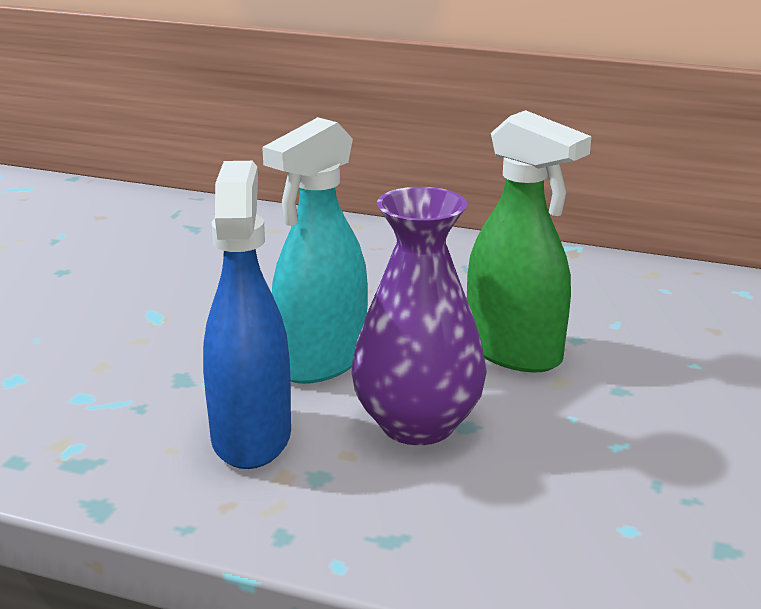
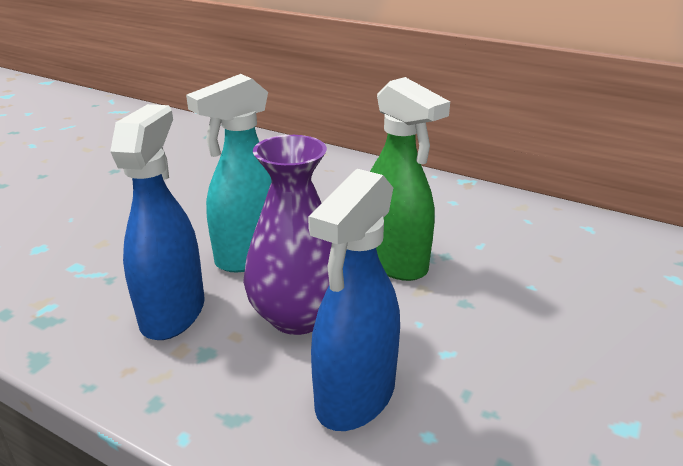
camera: 10 degrees right, 5 degrees up
(527, 500) = (355, 396): none -> blue spray bottle

